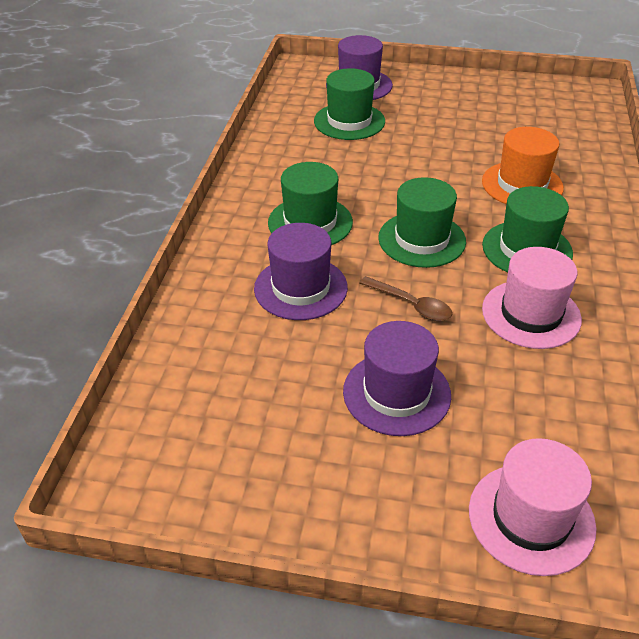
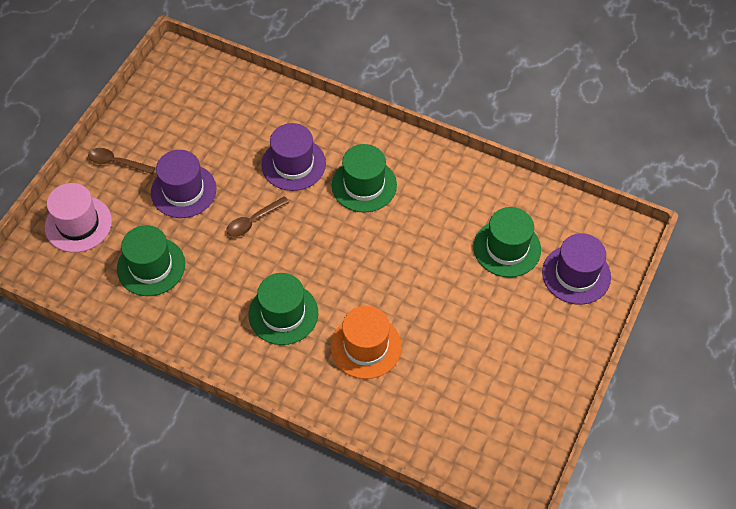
camera: 105 degrees right, 15 degrees up
(380, 504) = (117, 163): none -> brown spoon
(421, 239) = (319, 249): green hat -> green hat (151, 266)
(531, 314) = (217, 287): pink hat -> none

